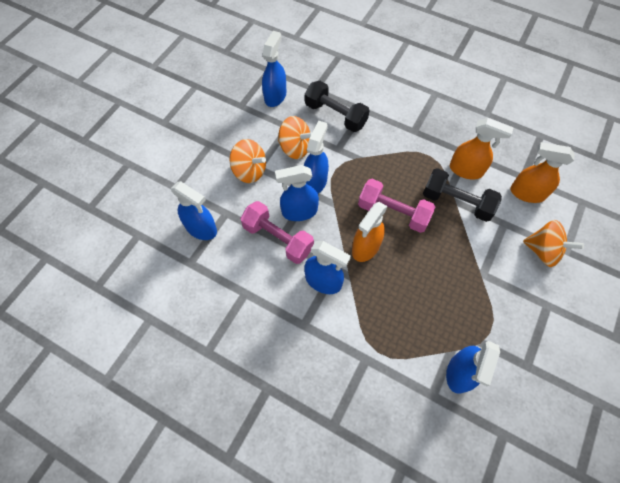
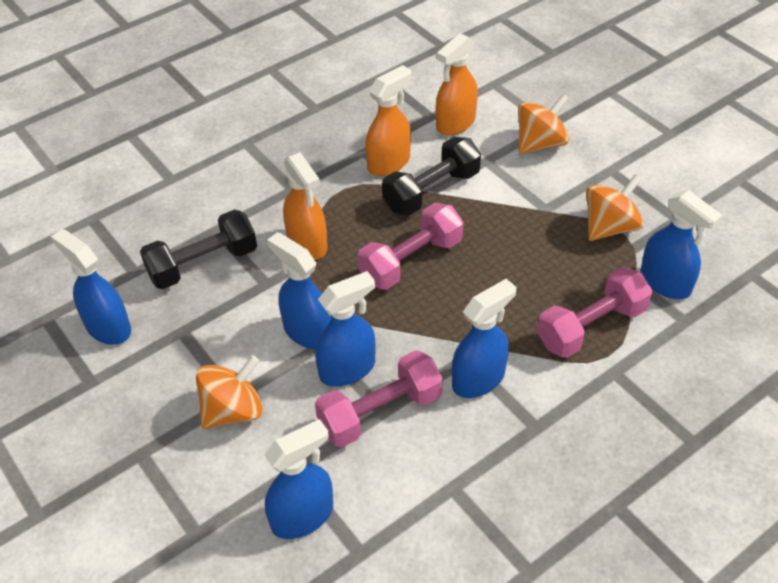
camera: 65 degrees left, 15 degrees down
(295, 148) = (229, 335): orange spinning top -> orange spinning top (609, 227)
(299, 211) = (347, 369): blue spray bottle -> blue spray bottle turned 135 degrees counterclockwise
(366, 247) = (449, 311): orange spray bottle -> orange spray bottle (307, 244)
(395, 334) = (591, 327): none -> pink dumbbell

